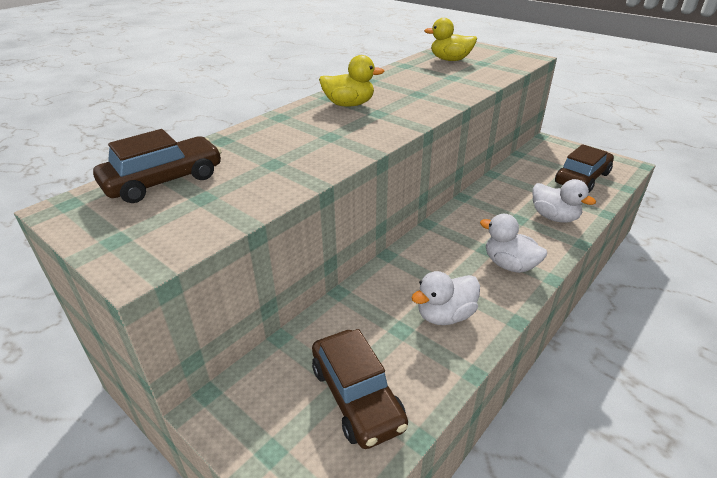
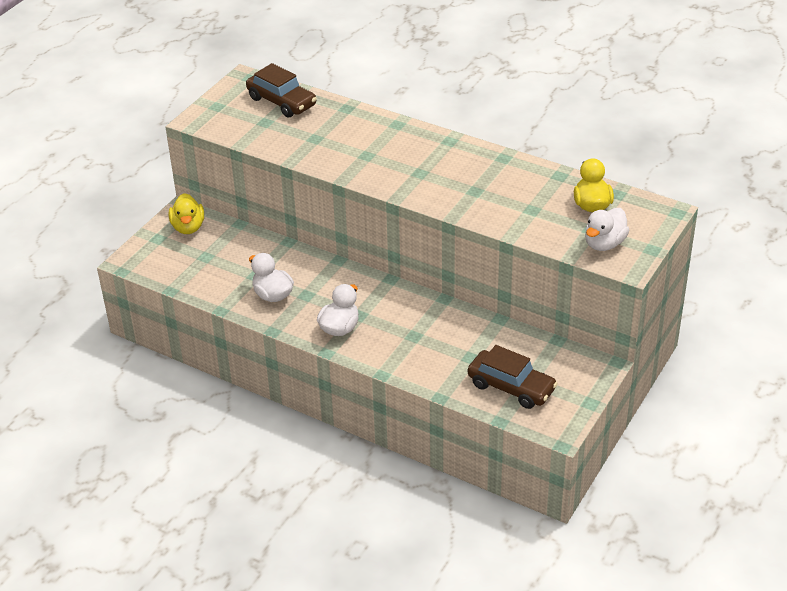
camera: 80 degrees right, 5 degrees up
(349, 104) = (434, 155): yellow duck -> yellow duck (188, 227)
(357, 396) = (197, 263): brown car -> none
(554, 217) = (422, 359): white duck -> white duck (604, 244)

